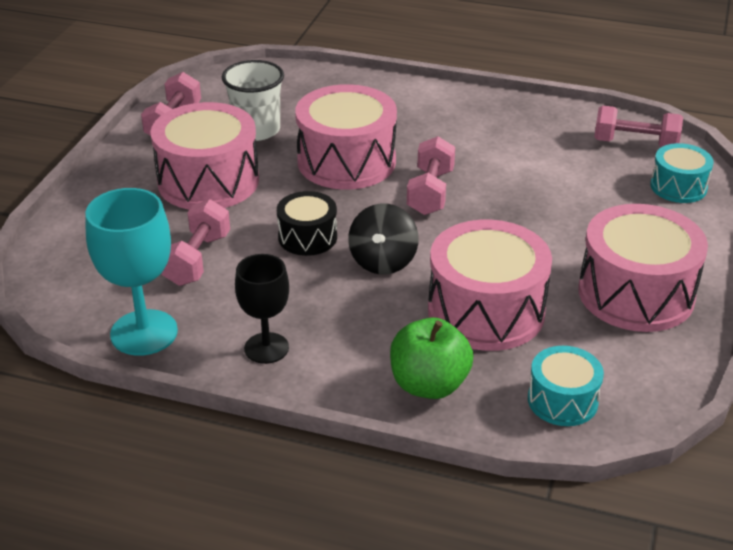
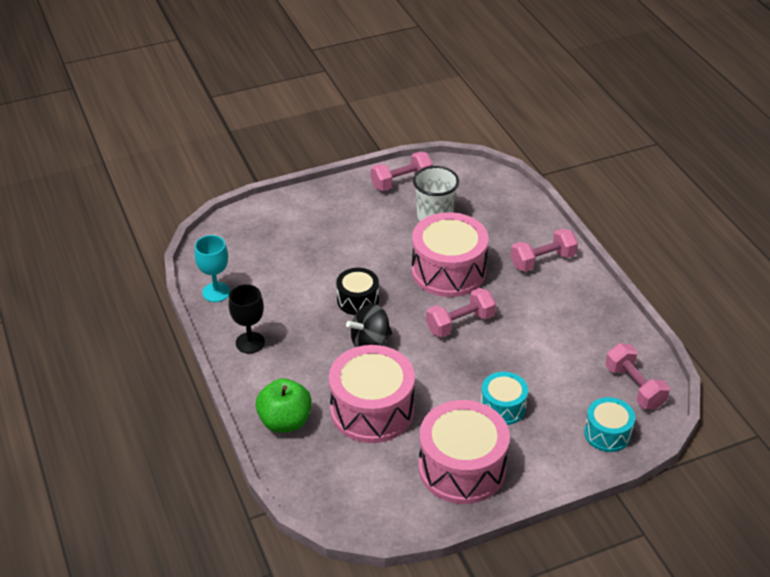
camera: 50 degrees right, 5 degrees up
(144, 333) = (216, 292): turquoise goblet -> turquoise goblet, size x0.66
(197, 259) = (292, 272): pink dumbbell -> pink dumbbell (542, 261)
(208, 181) = (363, 231): pink drum -> none
(562, 400) = (327, 483): turquoise drum -> turquoise drum (503, 407)

